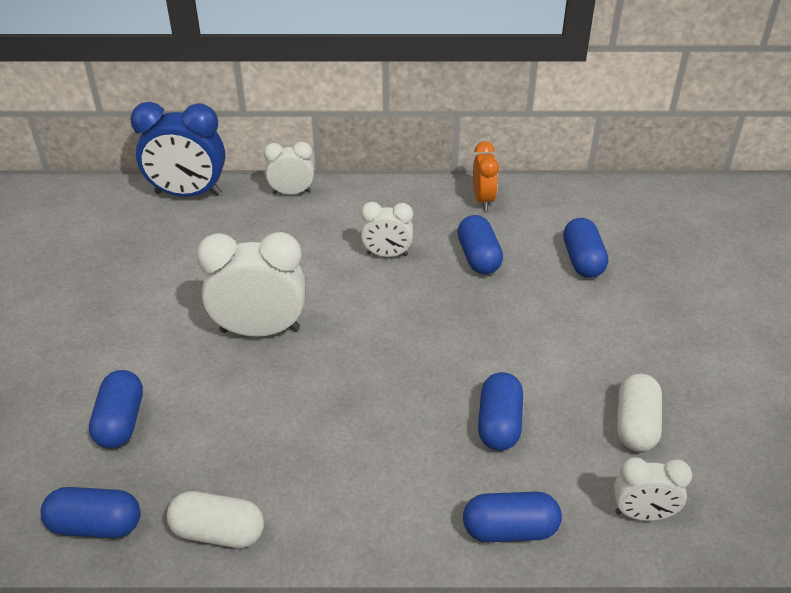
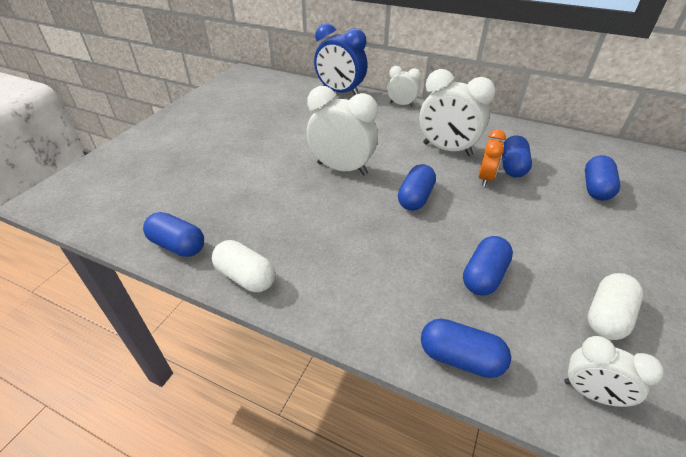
camera: 25 degrees right, 0 degrees up
(120, 422) = (230, 193): blue capsule -> blue capsule (415, 198)
(387, 254) = (447, 149): white clock -> white clock, size x1.75
(483, 200) = (530, 135): orange clock -> orange clock (485, 178)

